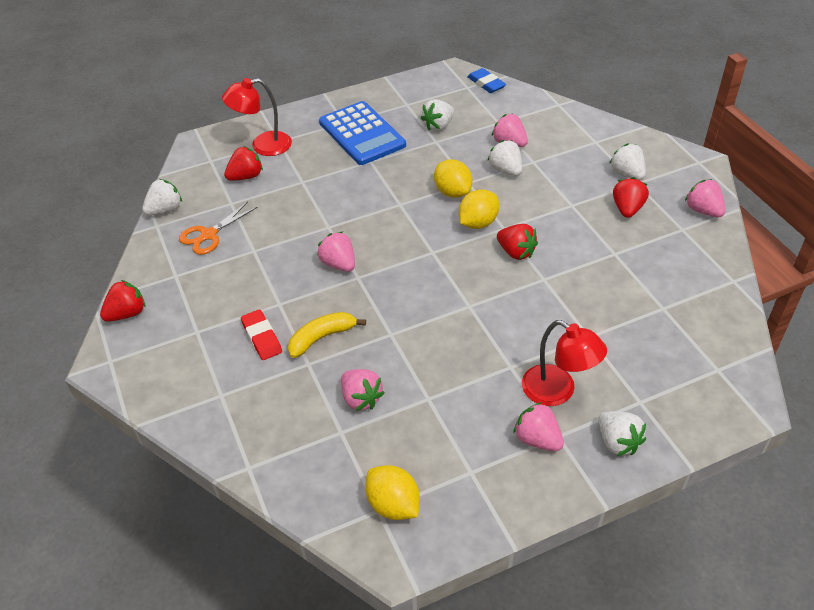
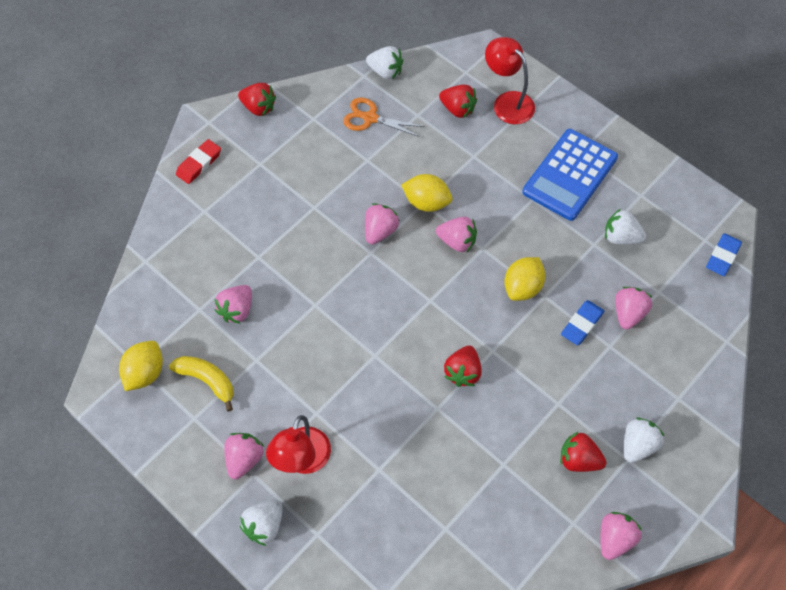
camera: 65 degrees right, 15 degrees up
(262, 337) = (272, 211): red eraser -> red eraser (199, 164)
(322, 338) = (289, 255): yellow banana -> yellow banana (207, 381)
(383, 217) = (457, 241): none -> pink strawberry
(478, 223) = (488, 325): yellow lemon -> yellow lemon (426, 202)
(506, 170) = (582, 324): white strawberry -> blue eraser
(627, 209) = (578, 460): red strawberry -> red strawberry turned 150 degrees counterclockwise

